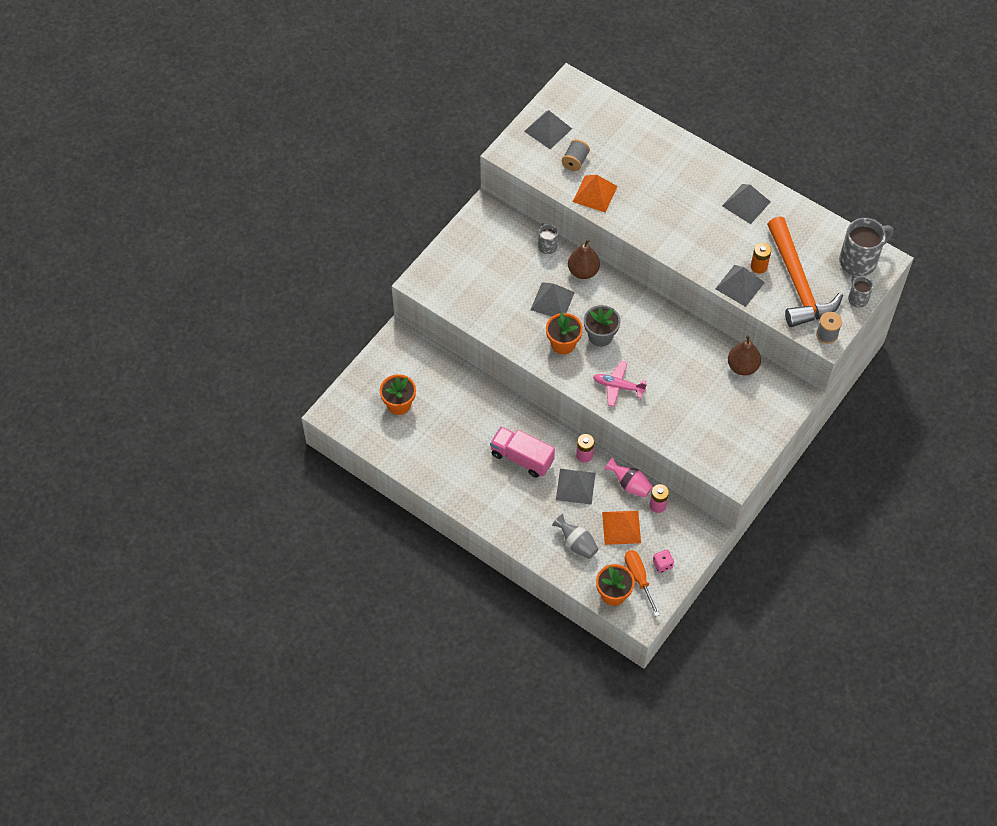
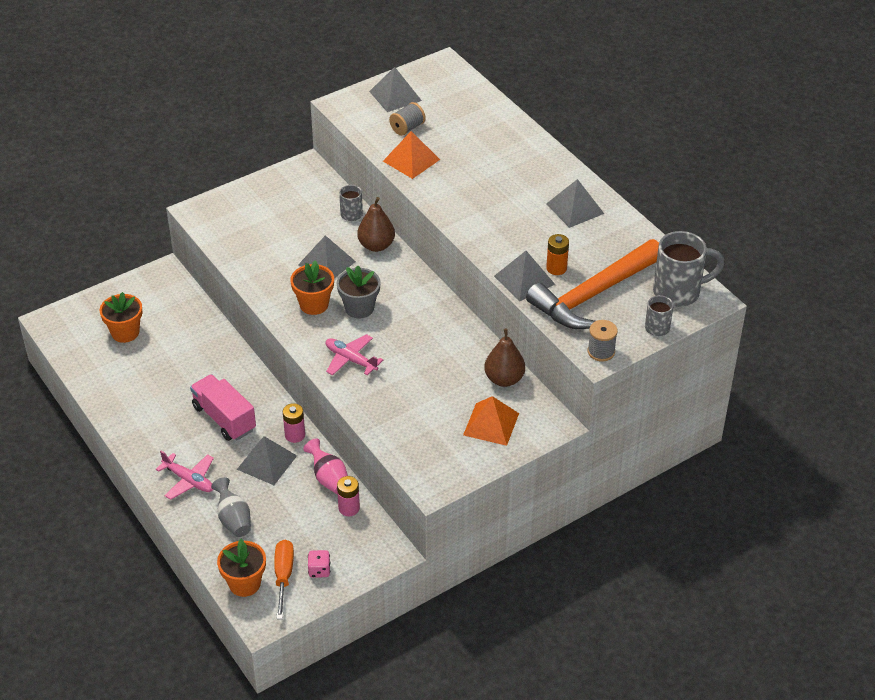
camera: 20 degrees right, 15 degrees down
(524, 522) = (189, 480): none -> pink plane
(621, 527) = (294, 518): orange pyramid -> orange pyramid (491, 424)
(798, 283) = (593, 294): orange hammer -> orange hammer turned 45 degrees clockwise

